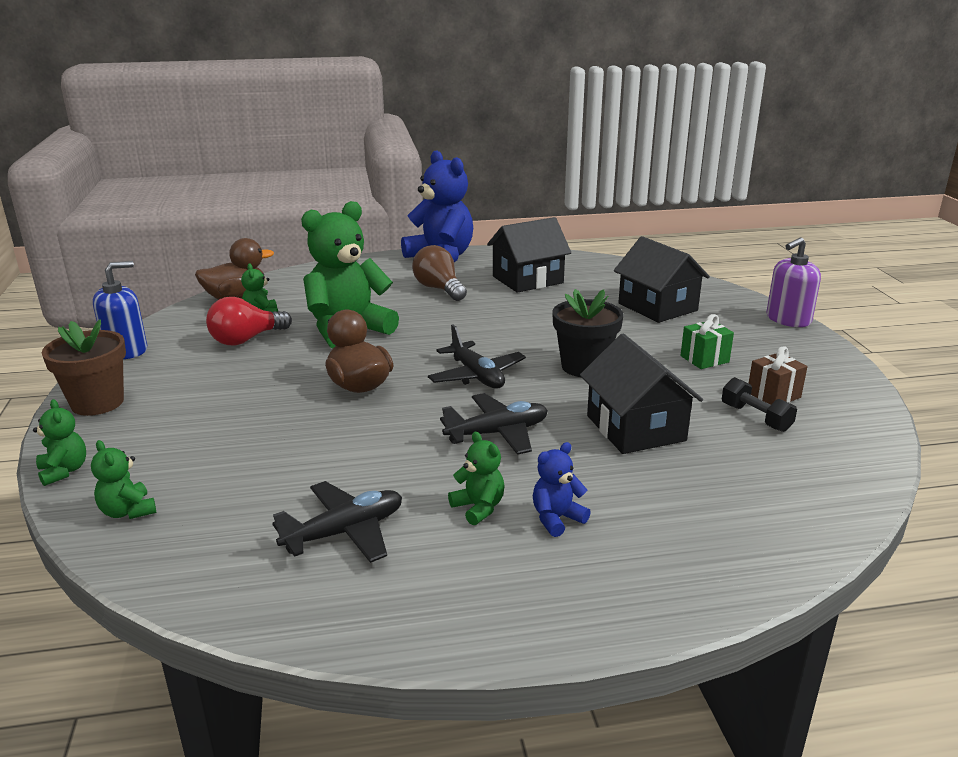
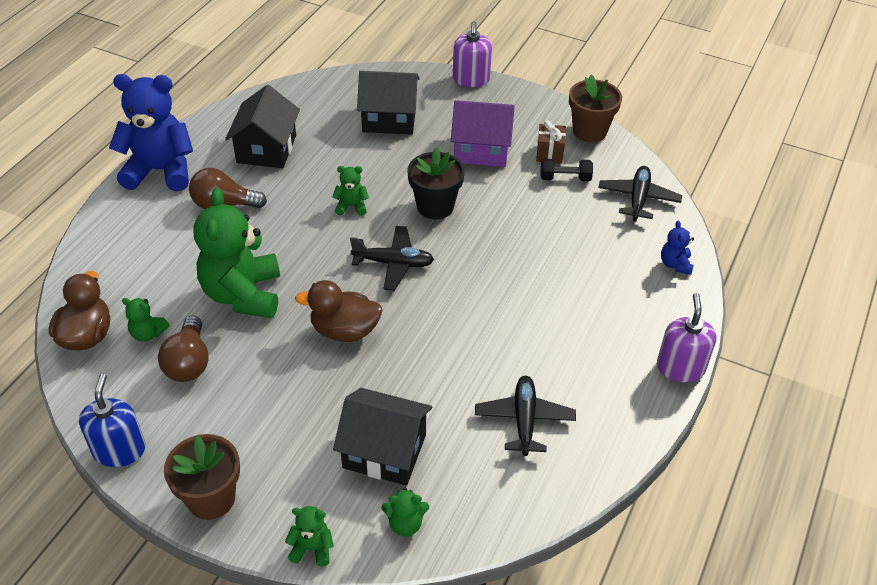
camera: 55 degrees left, 20 degrees up
(246, 340) = (189, 362): red light bulb -> brown light bulb
(478, 508) = (550, 348): green teddy bear -> green teddy bear (351, 206)
(497, 433) = (478, 295): black plane -> black plane (638, 199)
(556, 519) = (588, 321): blue teddy bear -> blue teddy bear (675, 264)
(576, 630) = (680, 367): none -> purple soap dispenser
(635, 428) = (530, 232): black house -> black house (384, 451)
(704, 359) = (481, 149): green gift -> purple house
(858, 404) = (589, 131): none -> brown flower pot

